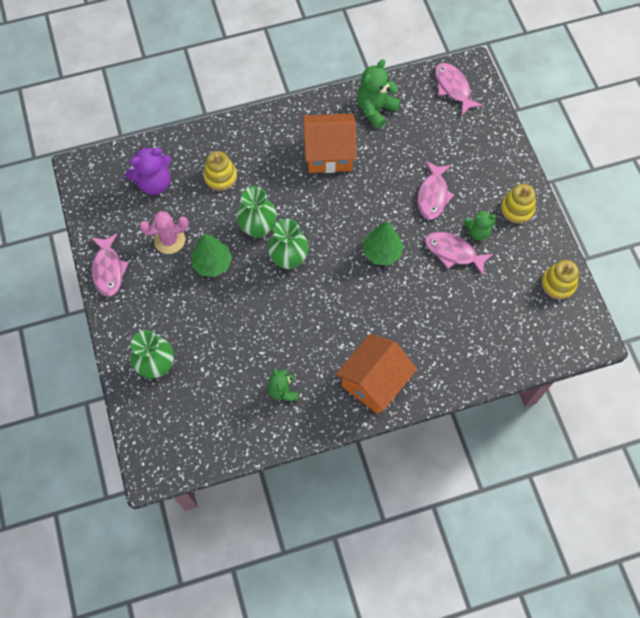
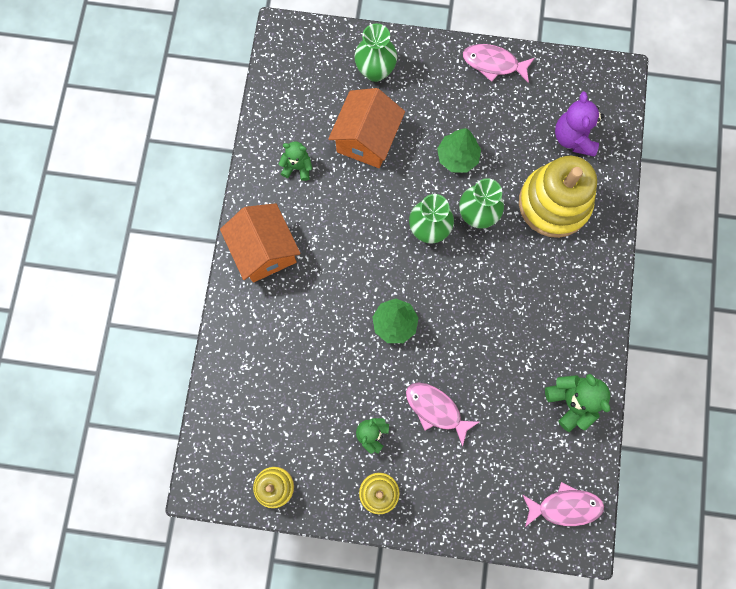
camera: 115 degrees right, 10 degrees up
(169, 240) = (501, 128): pink cactus -> none
(220, 176) = (554, 203): yellow stacking toy -> yellow stacking toy, size x1.95
(329, 154) = (535, 324): orange house -> orange house (366, 139)
(453, 252) = (360, 396): pink fish -> none

